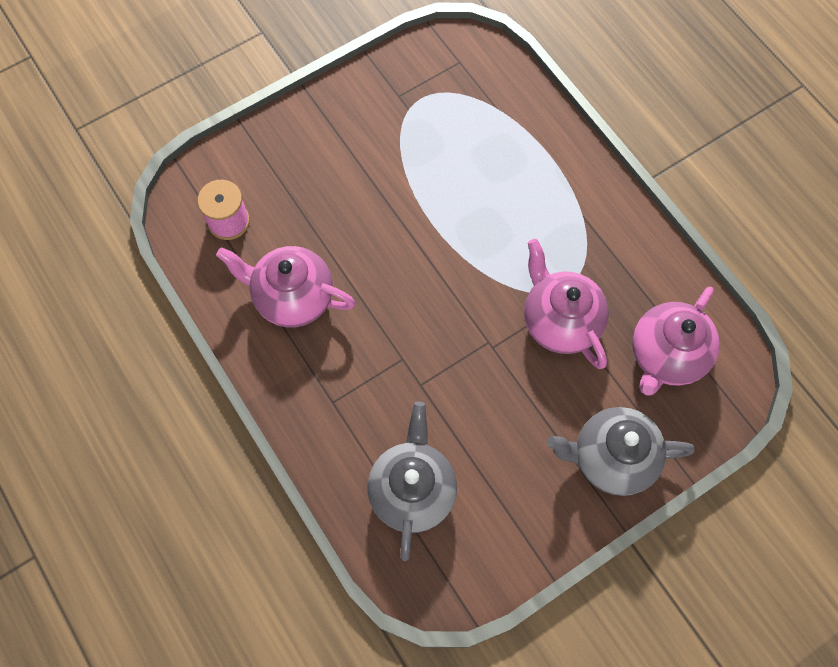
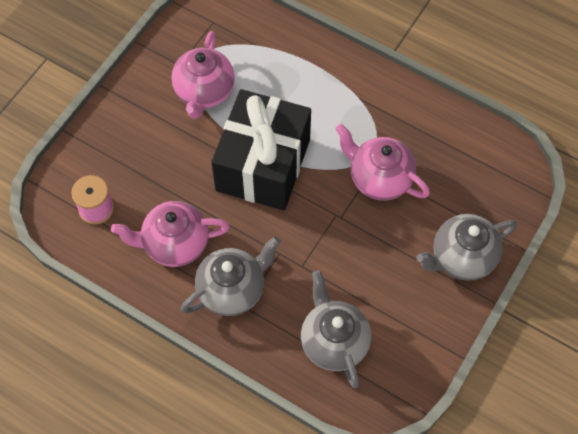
camera: 25 degrees left, 5 degrees down
(329, 378) = (232, 290): none -> grey teapot
(434, 248) = (263, 165): none -> black gift
(666, 356) = (464, 171): pink teapot -> pink teapot (204, 92)

